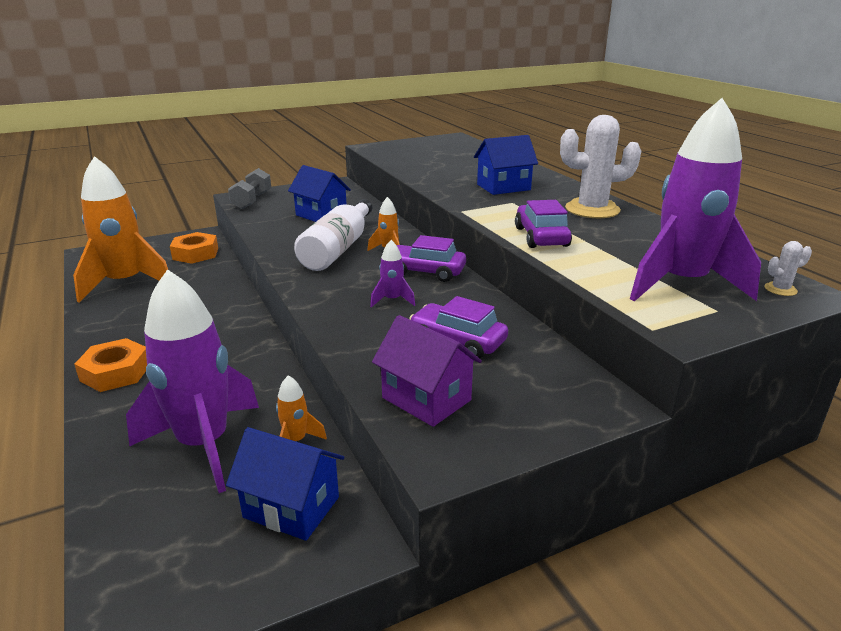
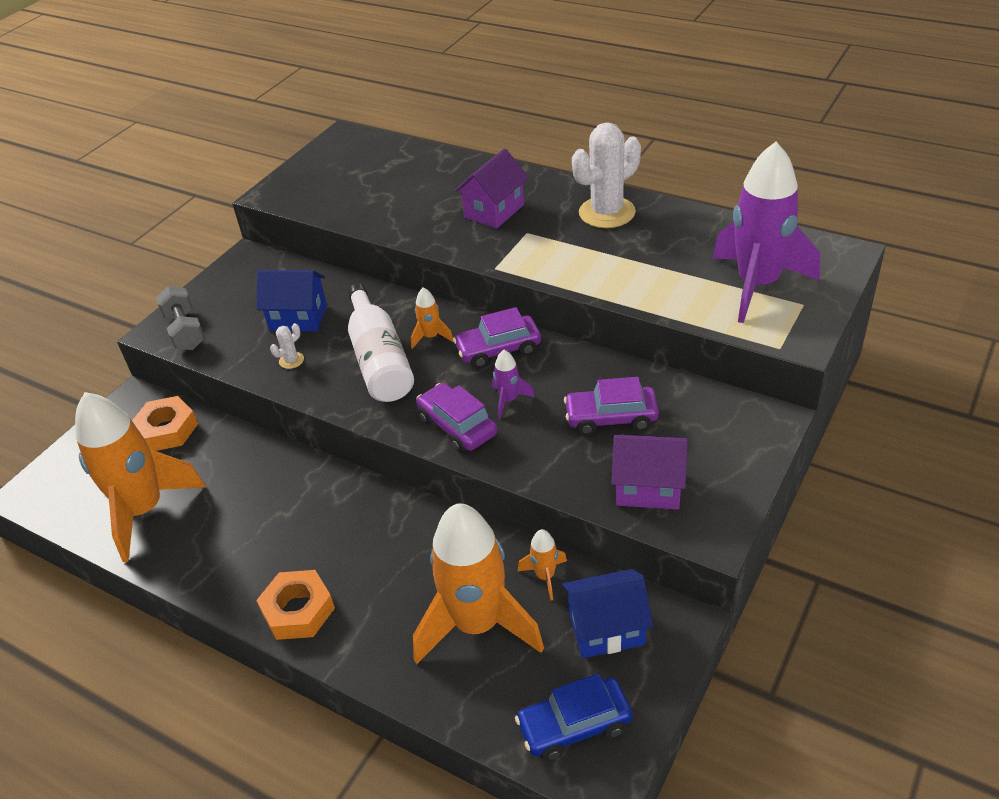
camera: 30 degrees left, 15 degrees up
(164, 567) = (574, 725): none -> blue car
(204, 445) = (477, 624): purple rocket -> orange rocket
(503, 187) = (494, 211): blue house -> purple house
(541, 237) = (603, 274): purple car -> purple car (457, 426)
(780, 289) = (825, 258): white cactus -> white cactus (291, 360)

